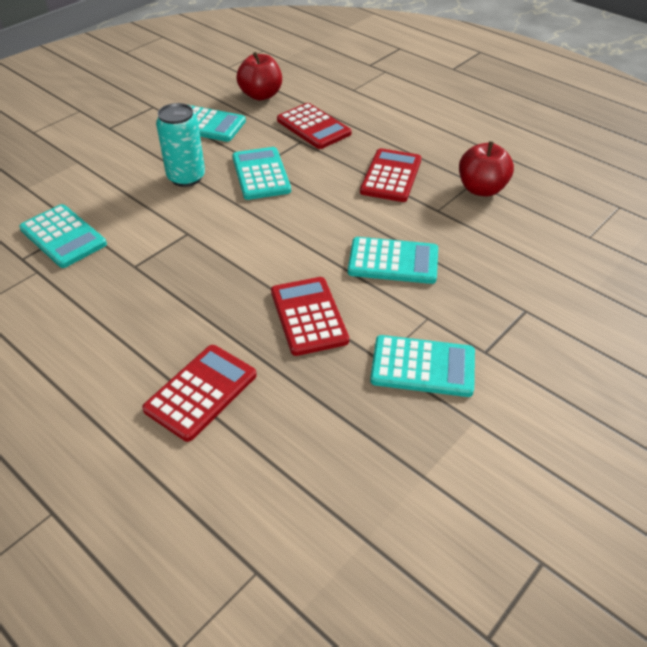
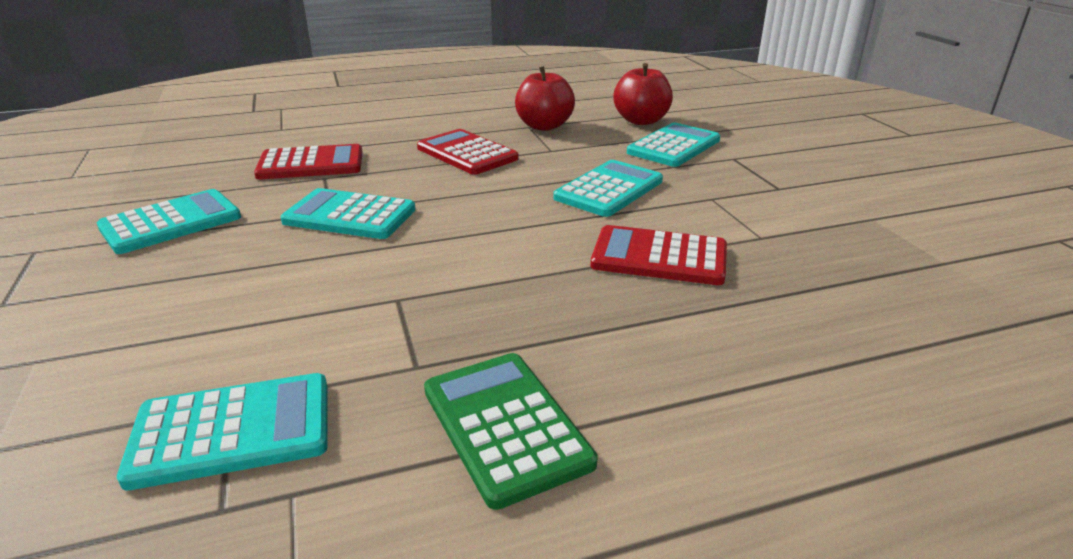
camera: 60 degrees left, 15 degrees down
(105, 313) = (505, 426): none -> green calculator
(186, 177) = (267, 268): turquoise can -> none
(201, 392) = (755, 372): red calculator -> none
(261, 95) = (183, 174): red apple -> red apple (641, 121)
(422, 367) = (785, 220): turquoise calculator -> turquoise calculator (674, 146)

